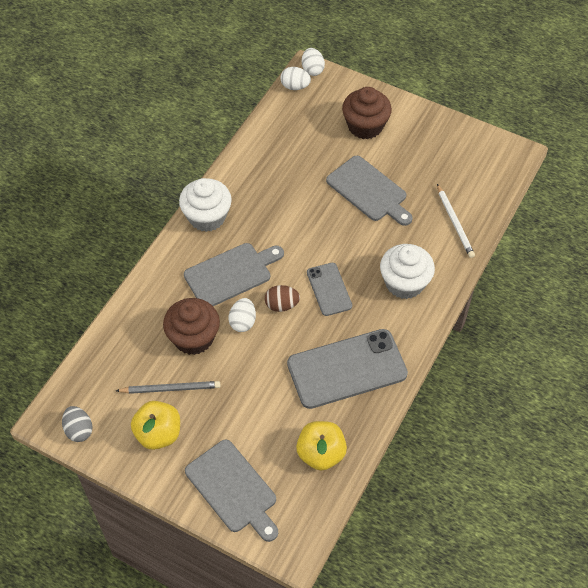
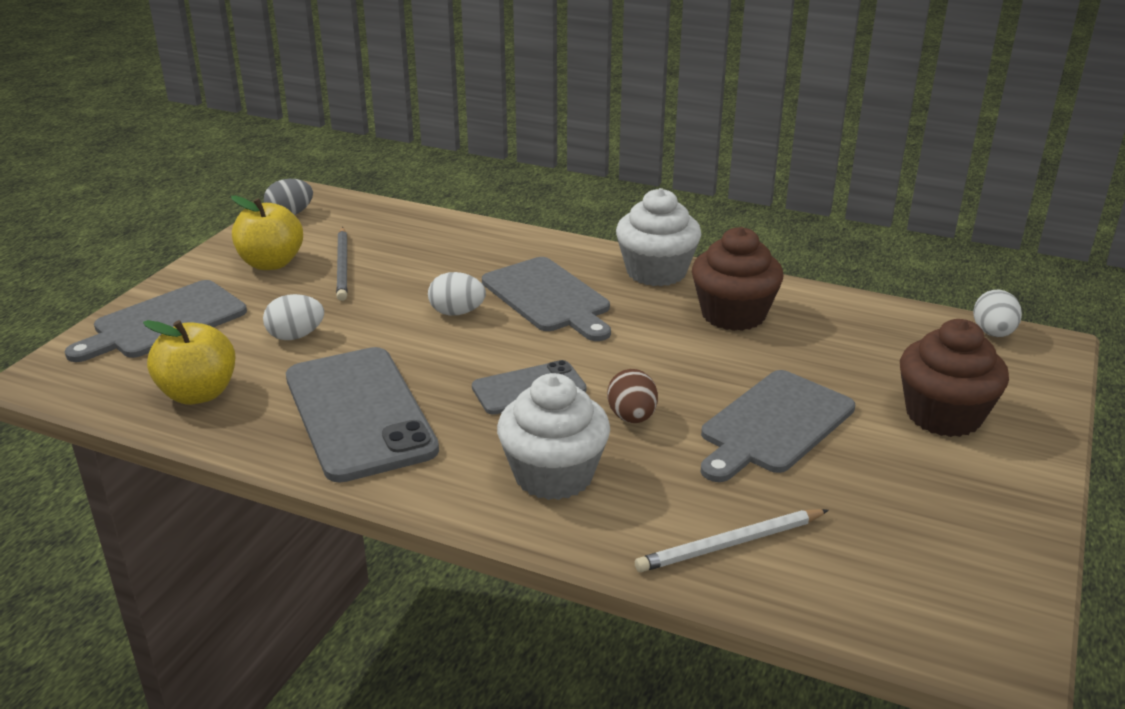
camera: 85 degrees right, 25 degrees down
(193, 338) = (428, 276): brown cupcake -> brown cupcake (733, 314)
(281, 305) = (491, 344): brown egg -> brown egg (632, 417)
(312, 70) = (1051, 349): white egg -> white egg (296, 336)

